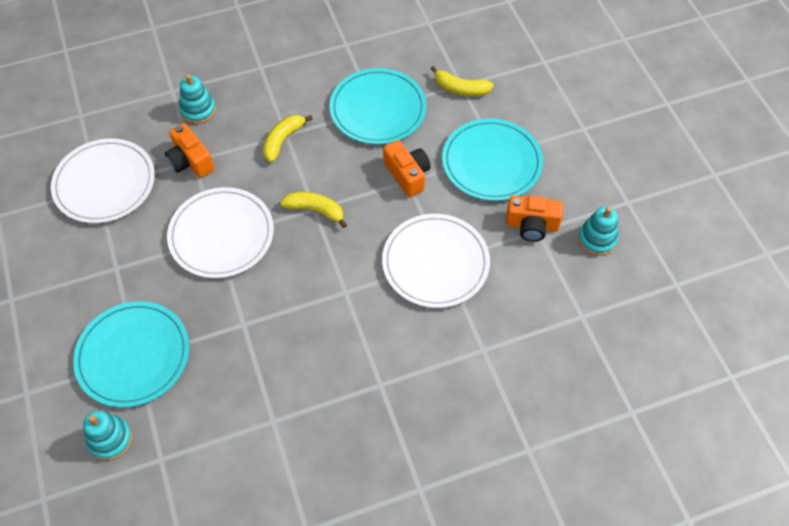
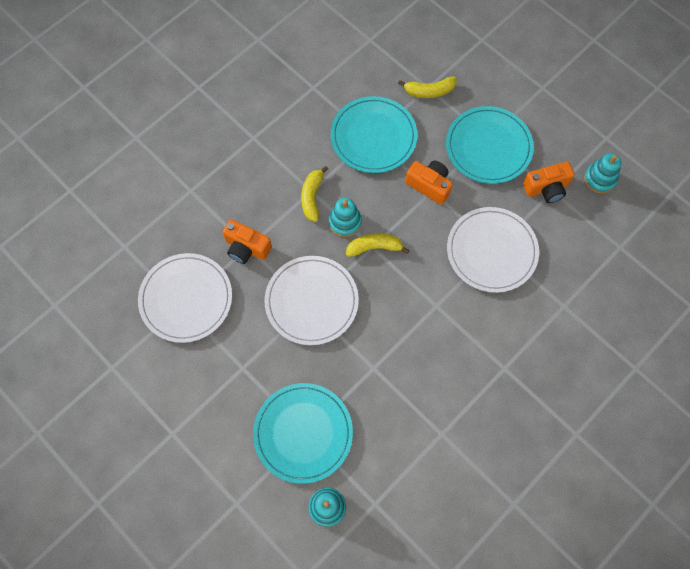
camera: 25 degrees left, 10 degrees up
(198, 110) = (225, 199): turquoise stacking toy -> turquoise stacking toy (345, 222)

